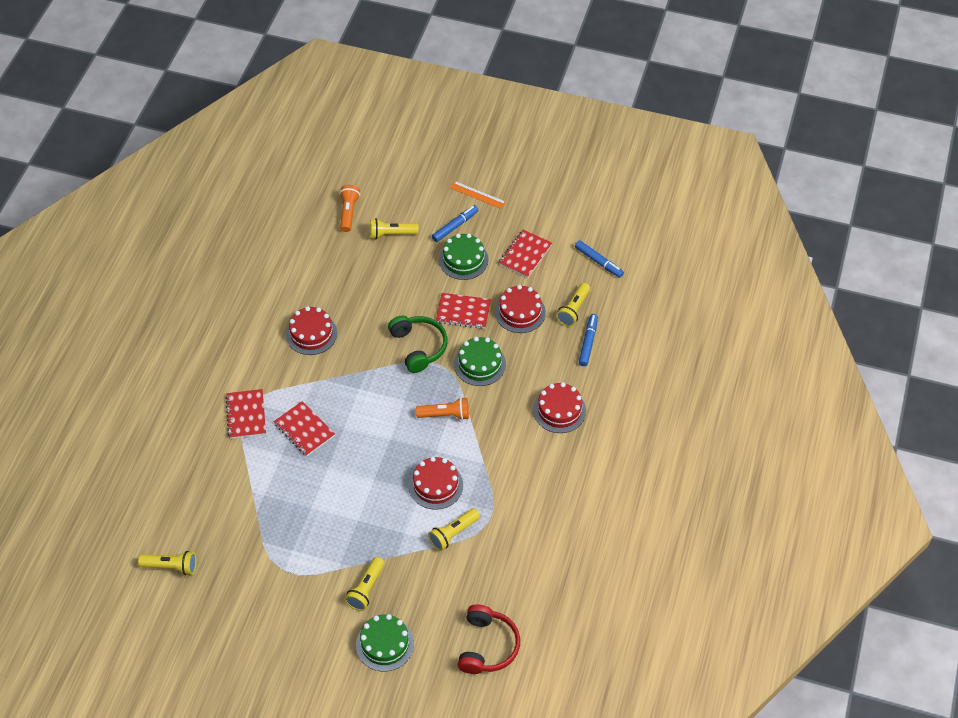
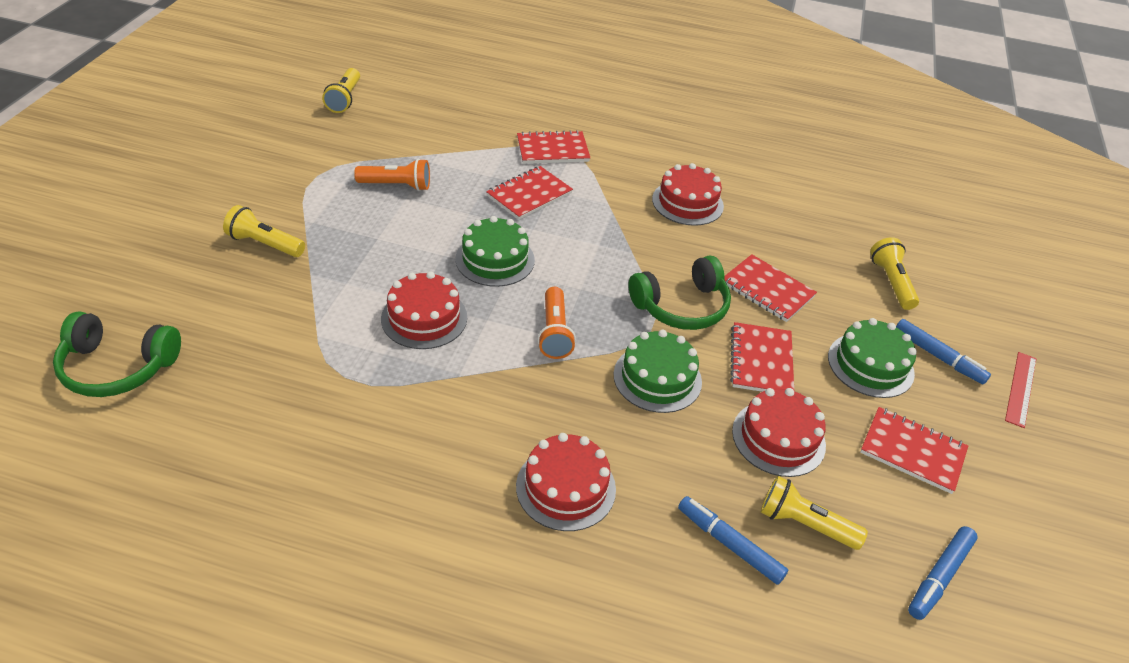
camera: 85 degrees right, 10 degrees down
(348, 212) = (913, 239): orange flashlight -> orange flashlight (397, 185)
(385, 644) = (170, 259): green cake -> green cake (495, 259)
(401, 300) = (767, 290): none -> red notebook
(453, 533) = (333, 335): yellow flashlight -> none
(478, 195) = (1021, 389): orange ruler -> red ruler
(487, 646) = (117, 367): red headphones -> green headphones
(588, 342) = (729, 544): blue marker -> blue marker turned 150 degrees counterclockwise

